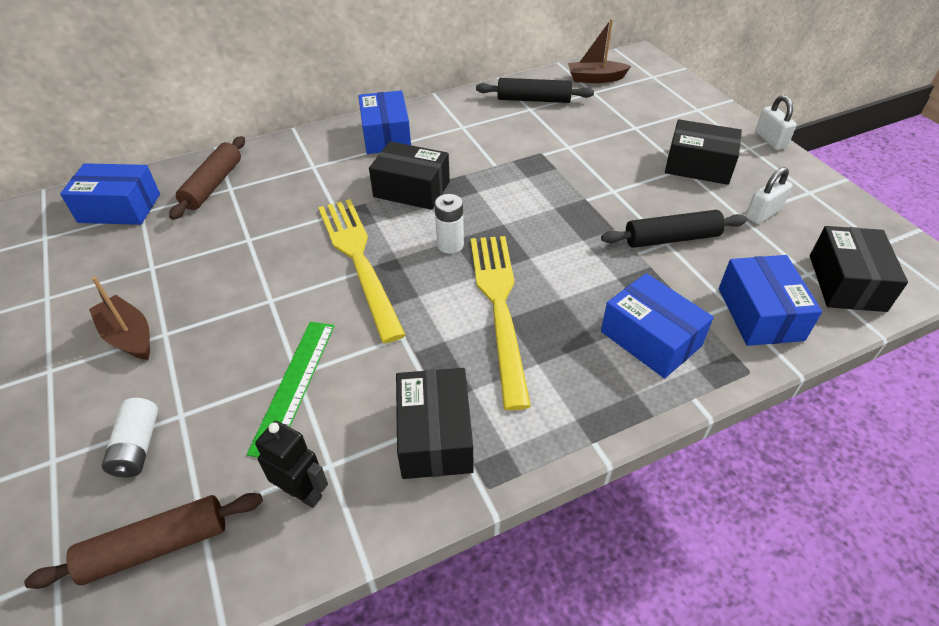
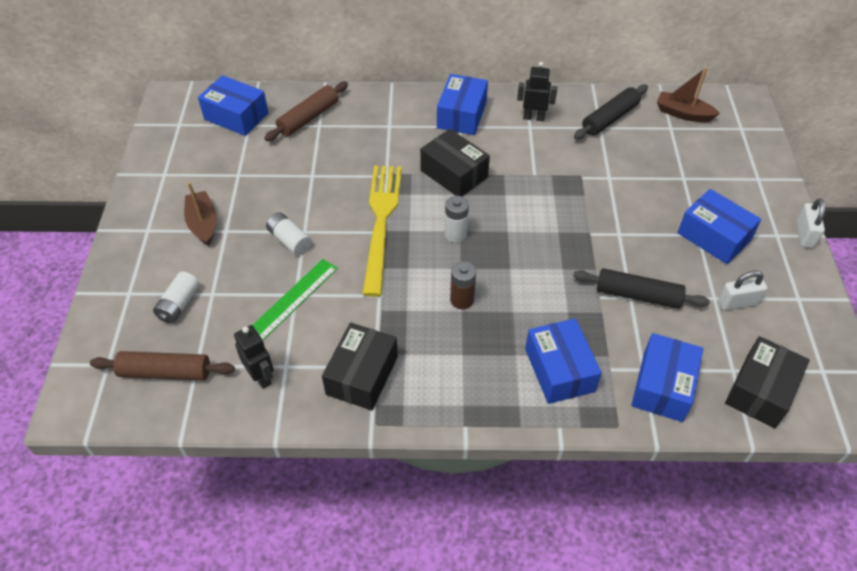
camera: 25 degrees right, 5 degrees up
(256, 316) = (289, 240): none -> white battery
(460, 118) = (533, 117): none -> black robot
(499, 307) = (462, 300): yellow fork -> brown battery
(533, 100) = (610, 118): black rolling pin -> black rolling pin turned 75 degrees counterclockwise
(698, 166) = (713, 237): black box -> blue box

